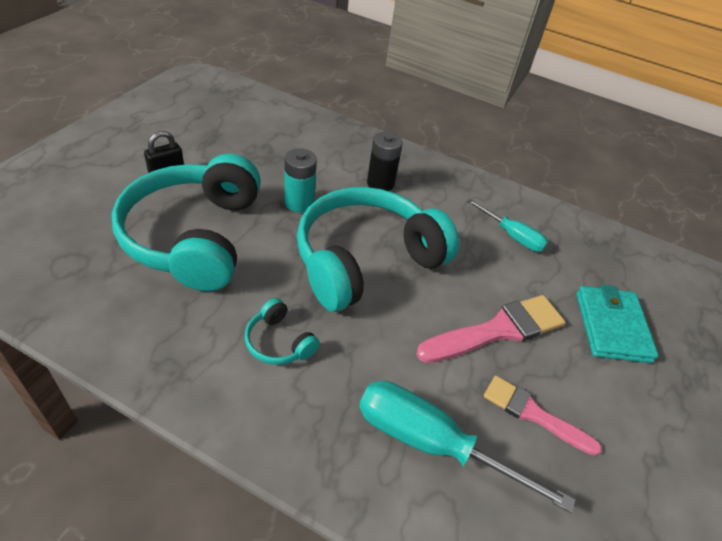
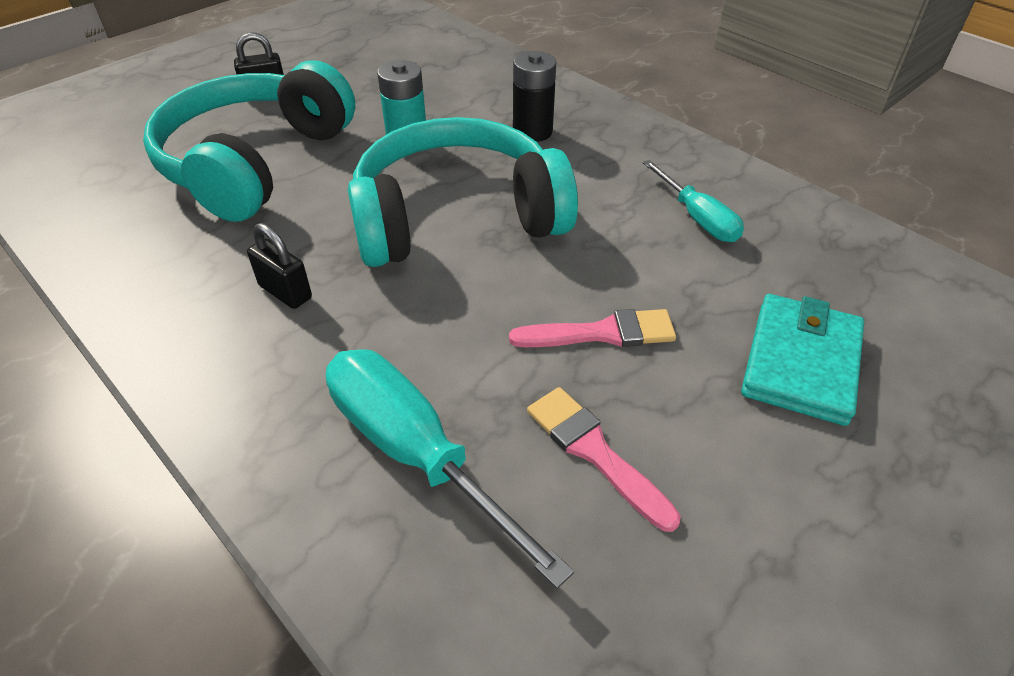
camera: 25 degrees right, 0 degrees up
(279, 342) = (285, 292): turquoise headphones -> black padlock
(498, 330) = (602, 333): pink brush -> pink brush, size x0.66

